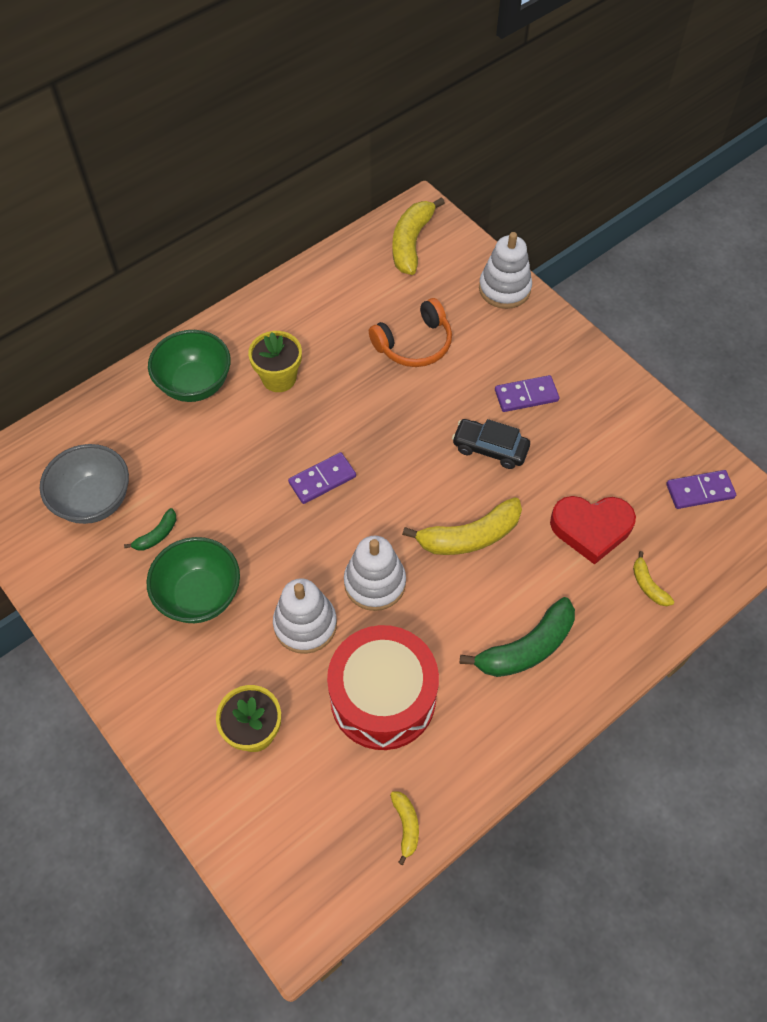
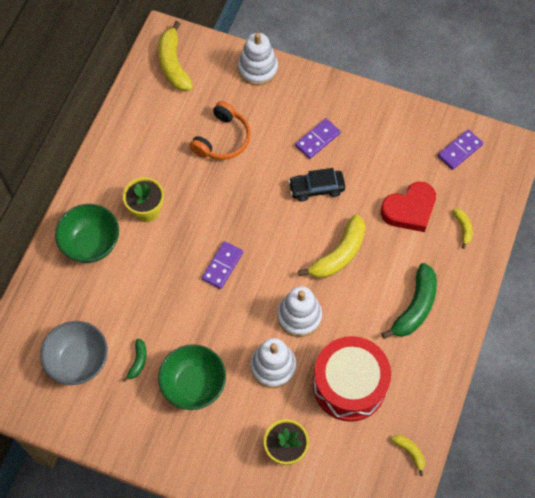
camera: 30 degrees left, 5 degrees up
(648, 585) = (463, 228): yellow banana -> yellow banana turned 135 degrees counterclockwise

